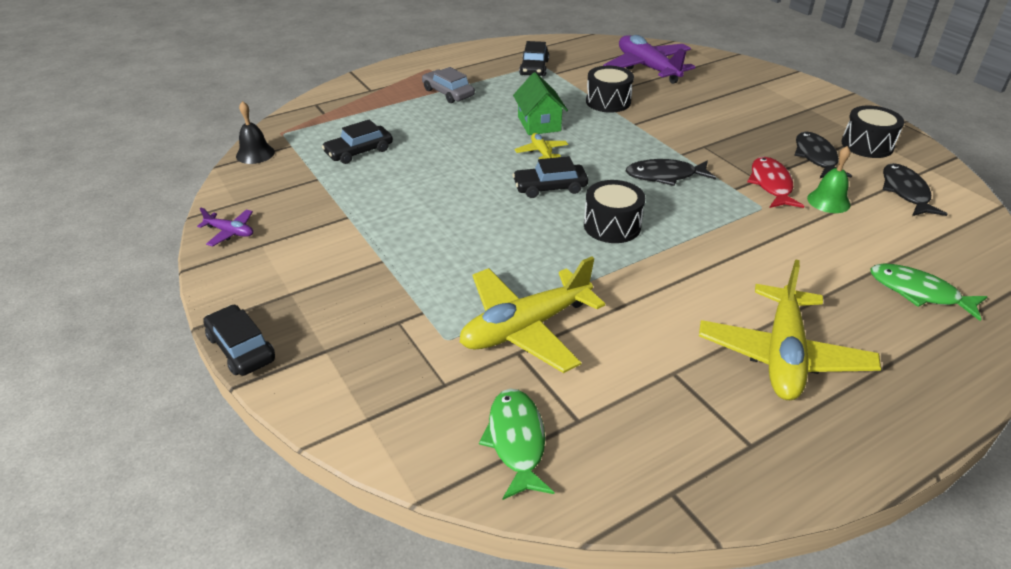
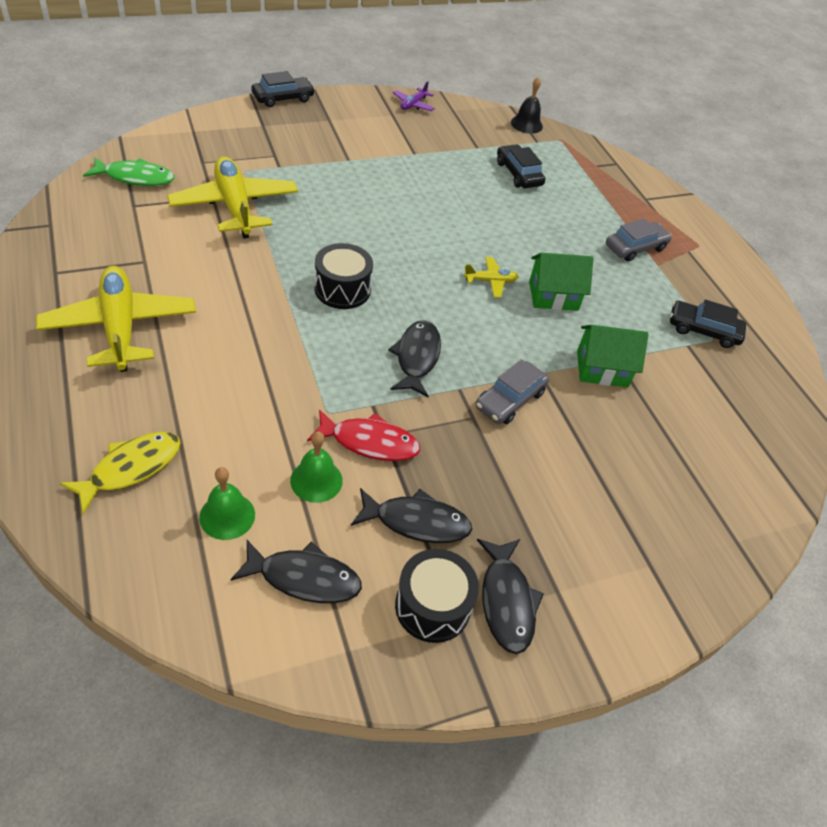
camera: 95 degrees right, 10 degrees up
(550, 187) = (421, 269): black car -> none
(608, 102) = (602, 369): black drum -> green house
(647, 68) = (706, 445): purple plane -> none
(672, 133) = (510, 399): none -> grey car
(783, 355) = (120, 327): yellow plane -> yellow plane turned 45 degrees clockwise
(834, 123) = (506, 601): none -> black fish
(900, 233) = (227, 516): none -> green bell
(919, 293) = (130, 468): green fish -> yellow fish

